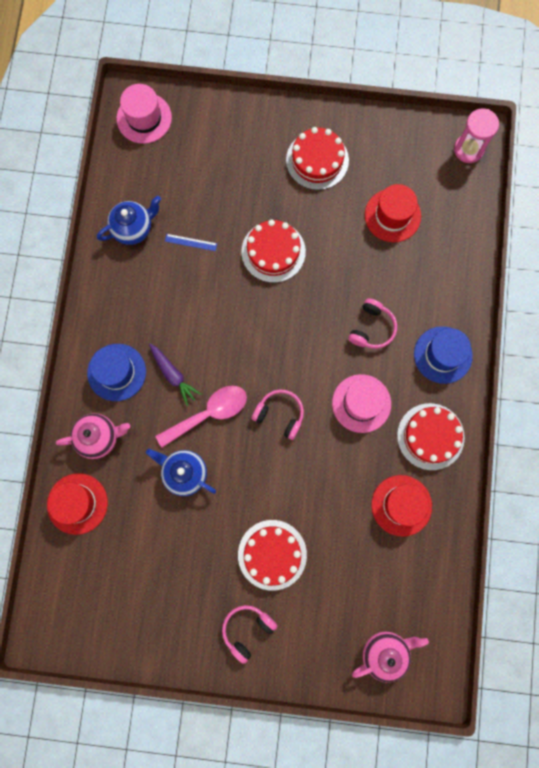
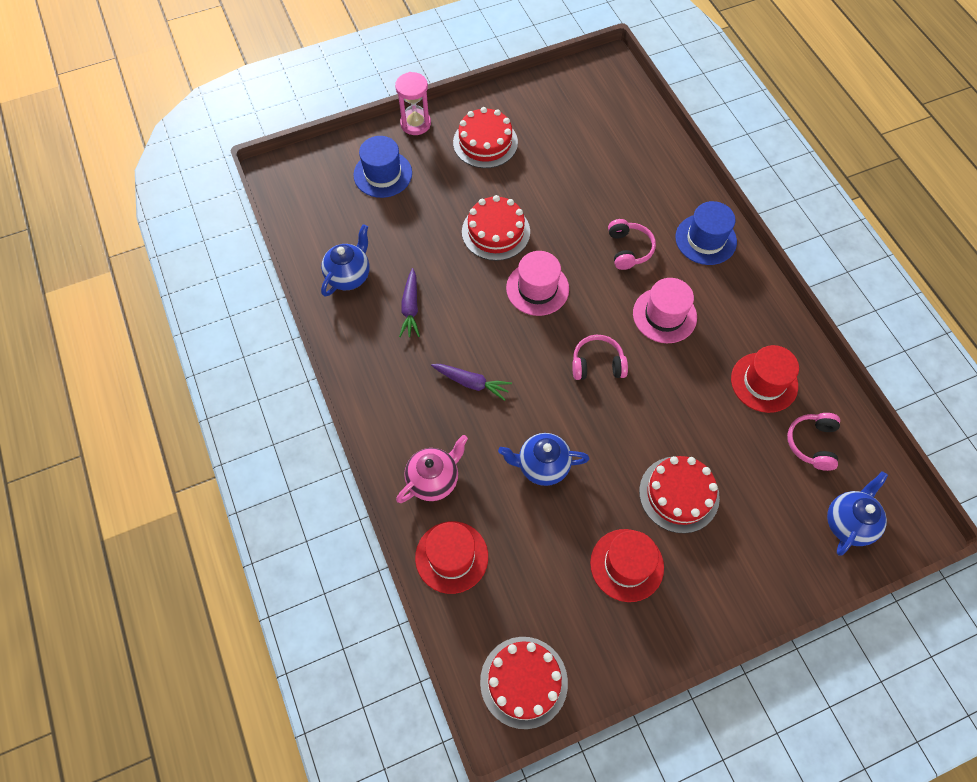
camera: 30 degrees left, 15 degrees down
(116, 372) = (413, 410): blue hat -> blue hat (383, 174)
(144, 118) = (301, 181): pink hat -> pink hat (537, 288)
(165, 284) = (410, 308): none -> purple carrot
(191, 242) = (413, 261): blue ruler -> none
(209, 413) = (529, 399): pink spoon -> none
(247, 629) = (705, 580): pink headphones -> pink headphones (812, 443)
(385, 652) = (848, 523): pink teapot -> blue teapot
(392, 215) = (582, 153): red hat -> red hat (627, 565)
(430, 436) = (745, 310): red cake -> red cake (523, 682)
(468, 149) = (609, 76): pink hourglass -> pink hourglass (415, 123)

